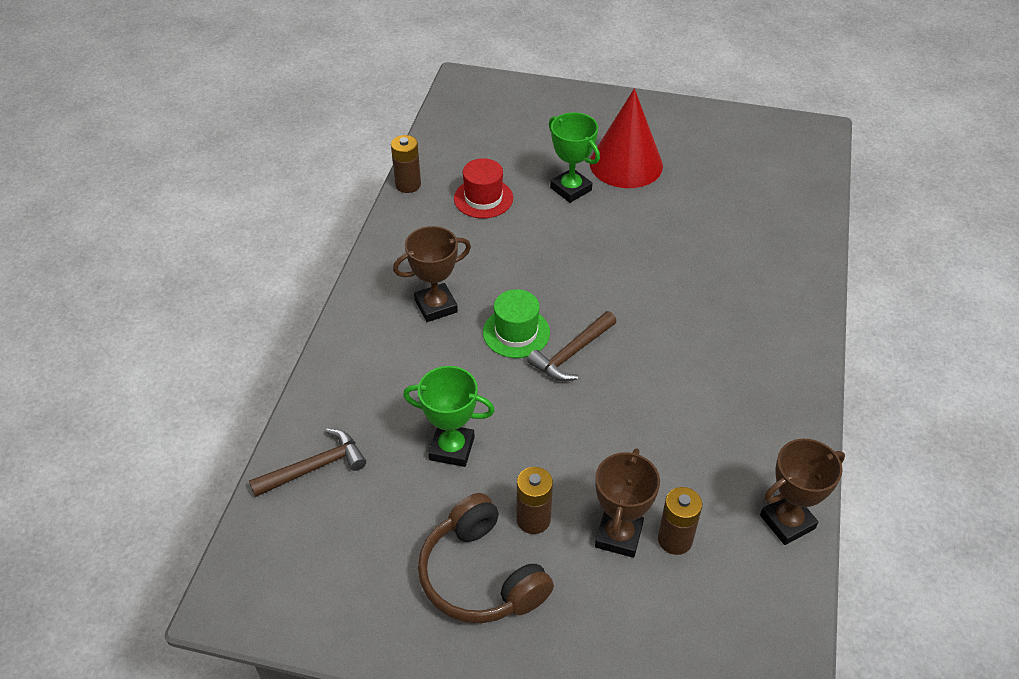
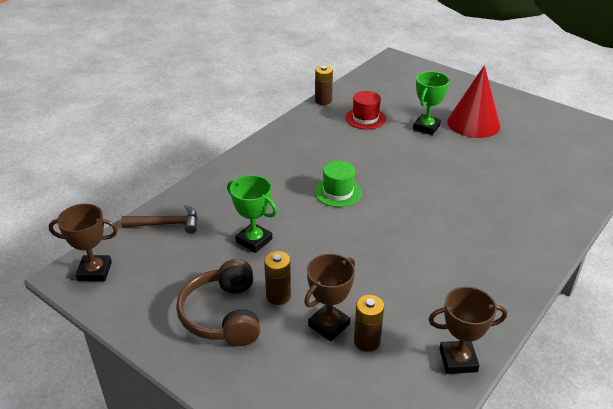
camera: 25 degrees right, 10 degrees down
(436, 306) = (297, 164): brown trophy -> brown trophy (95, 271)
(571, 189) = (426, 127): green trophy -> green trophy turned 45 degrees clockwise
(572, 353) = (367, 214): brown hammer -> none

